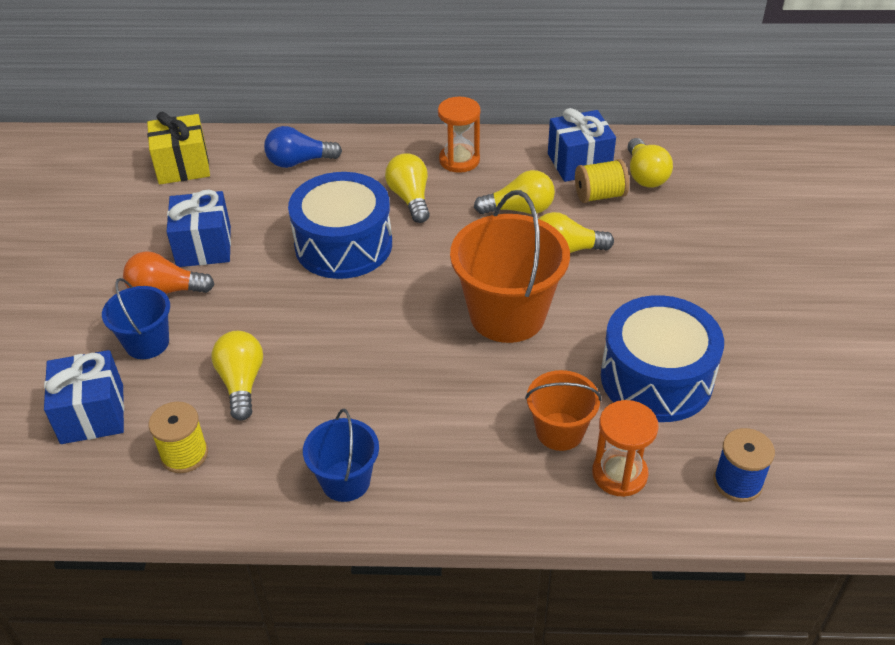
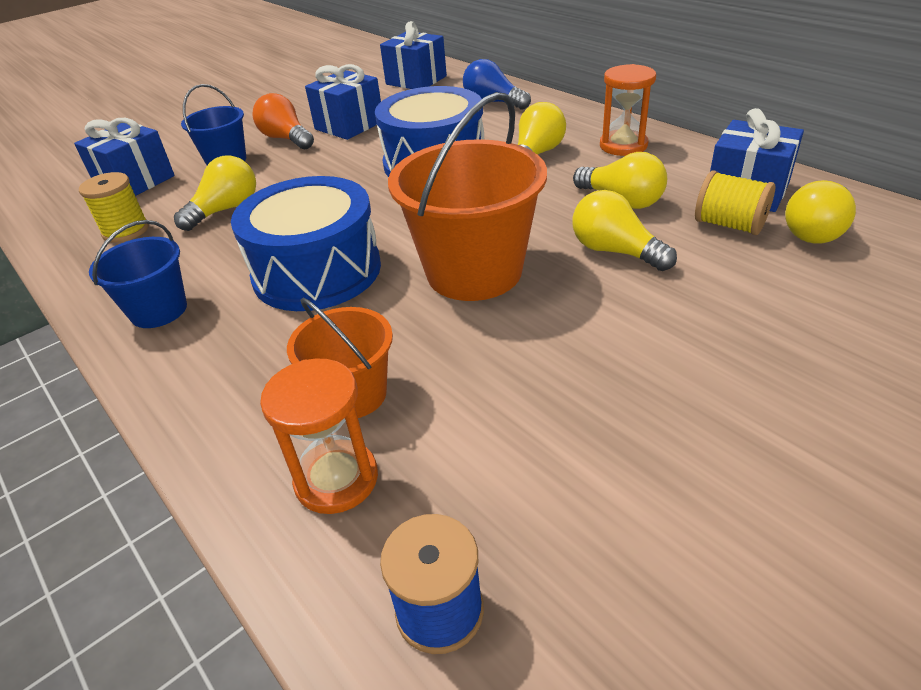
camera: 50 degrees right, 5 degrees down
(183, 166) = (416, 80): yellow gift -> blue gift
(656, 378) = (527, 418): blue drum -> blue drum (317, 271)

